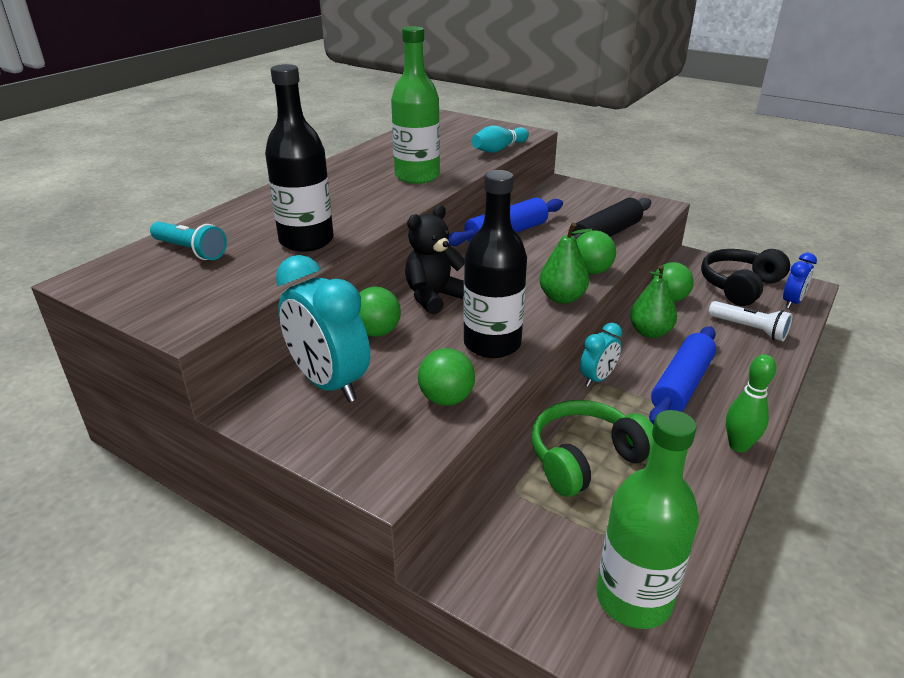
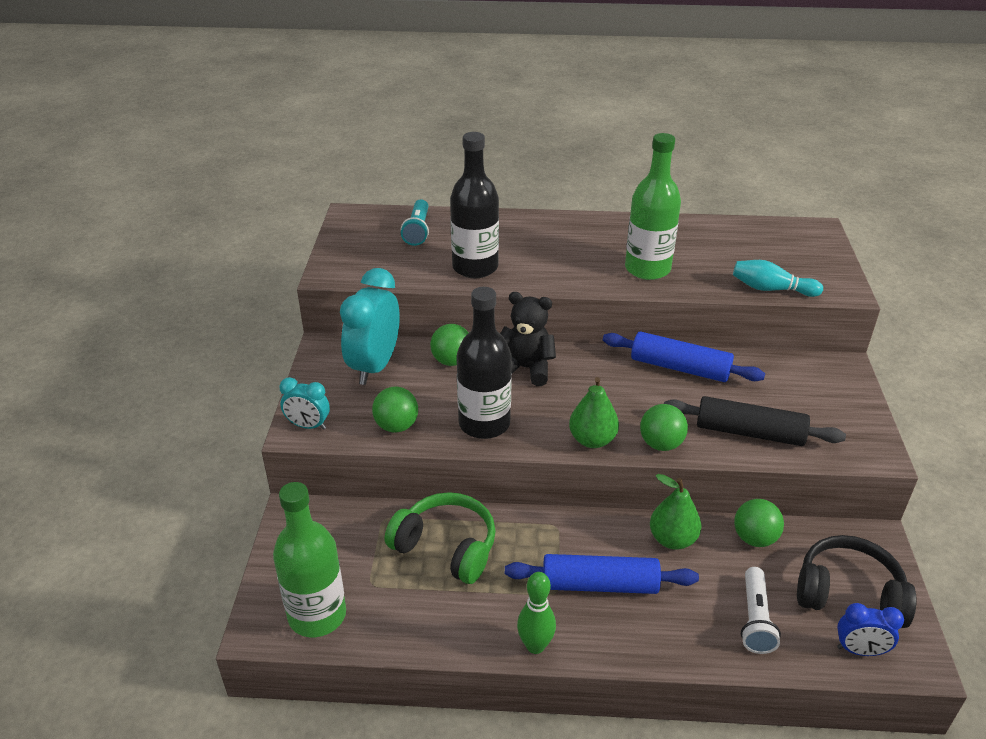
camera: 60 degrees right, 5 degrees up
(597, 378) = (561, 523): turquoise clock -> turquoise clock (308, 426)

